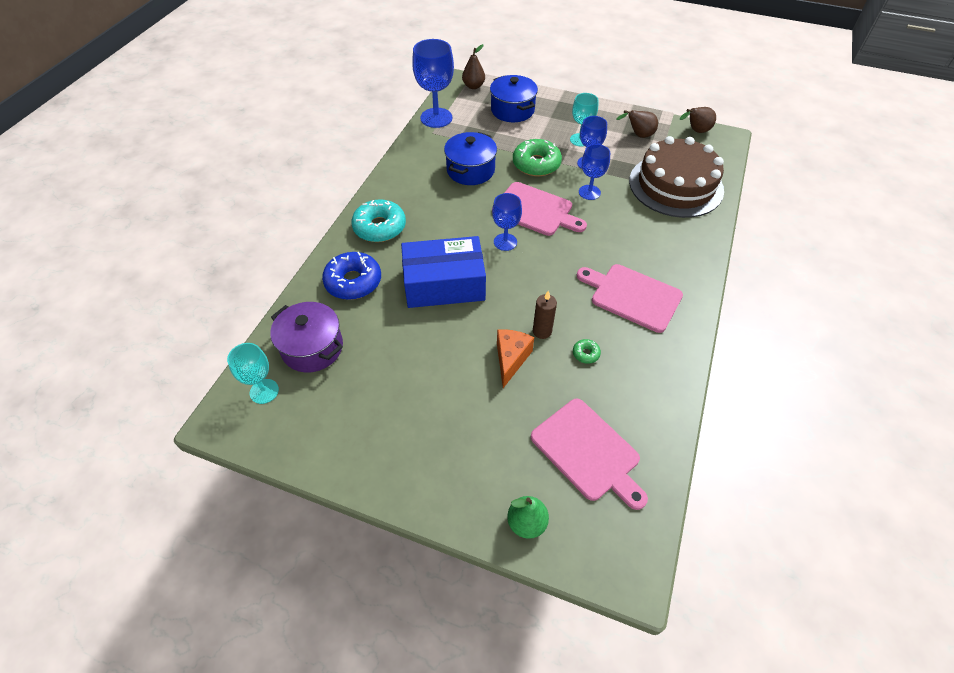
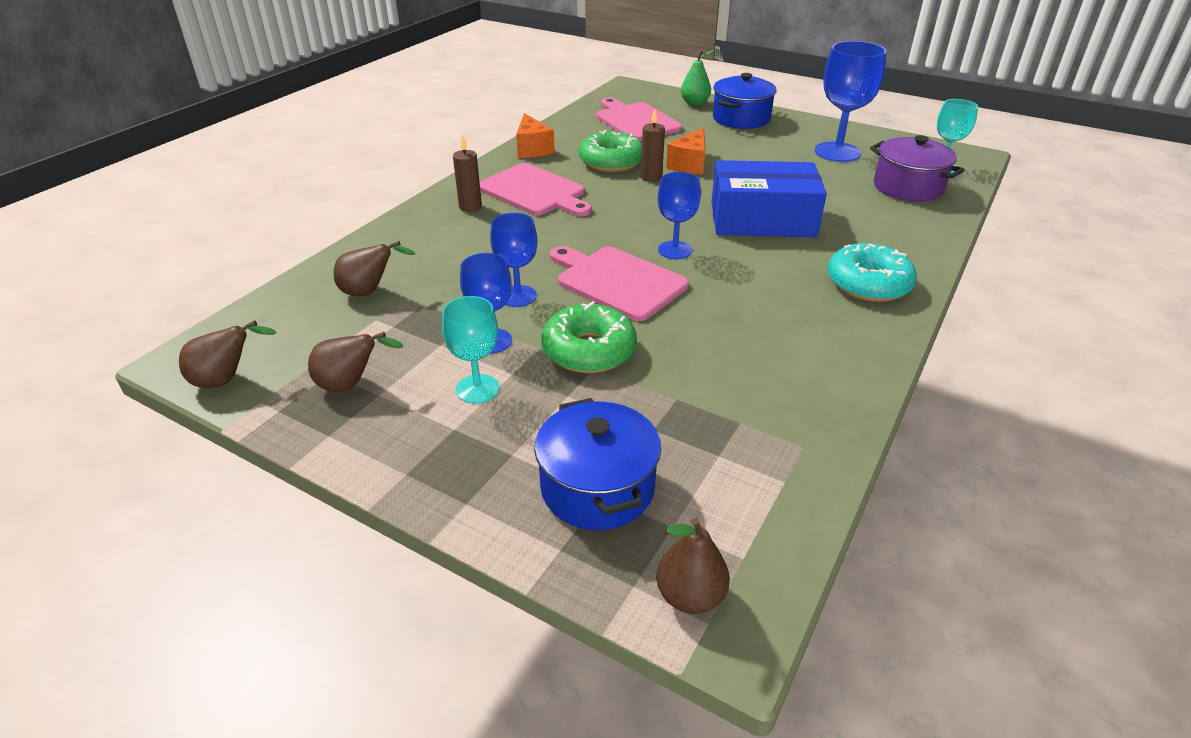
camera: 170 degrees left, 15 degrees down
(353, 282) = (884, 231): blue donut -> none
(436, 118) = (796, 488): blue goblet -> blue goblet (837, 152)
(470, 170) = (717, 353): blue pot -> blue pot (741, 119)
(586, 353) = (611, 162): green donut -> green donut, size x2.27
(670, 269) = (470, 207): none -> brown candle
(670, 367) = (532, 149): none -> orange cheese
(675, 185) = (369, 291): brown cake -> brown pear

